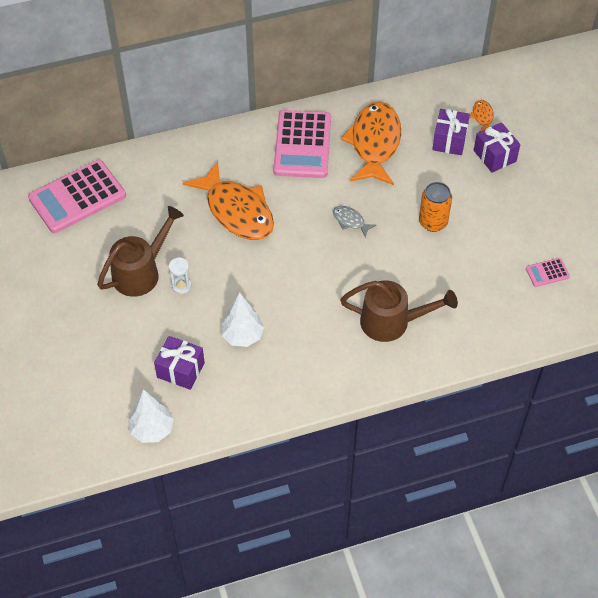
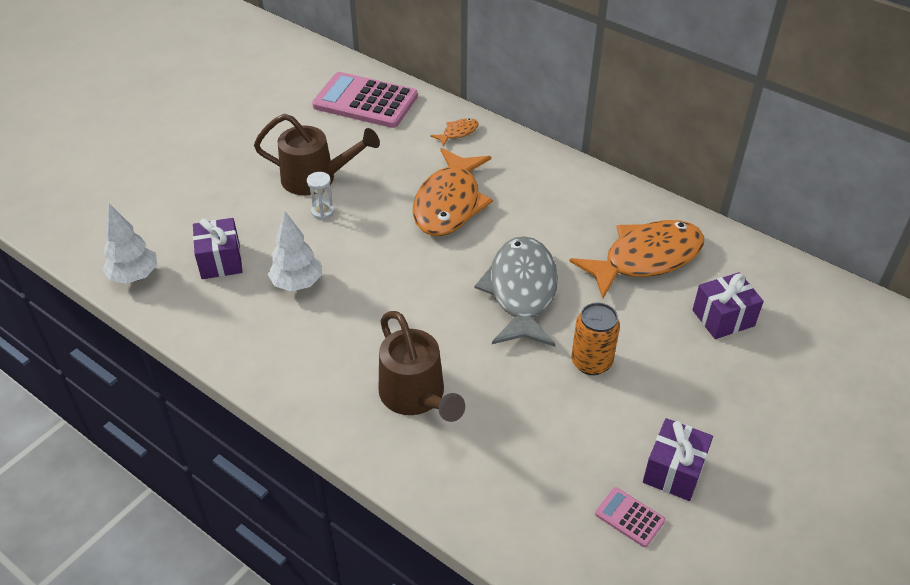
camera: 55 degrees right, 10 degrees down
(302, 145) = (581, 207): pink calculator -> none
(350, 221) = (521, 291): grey fish -> grey fish, size x2.36
(482, 117) = (792, 330): orange fish -> orange fish (458, 133)
(494, 156) = (749, 370): purple gift -> purple gift (673, 471)

